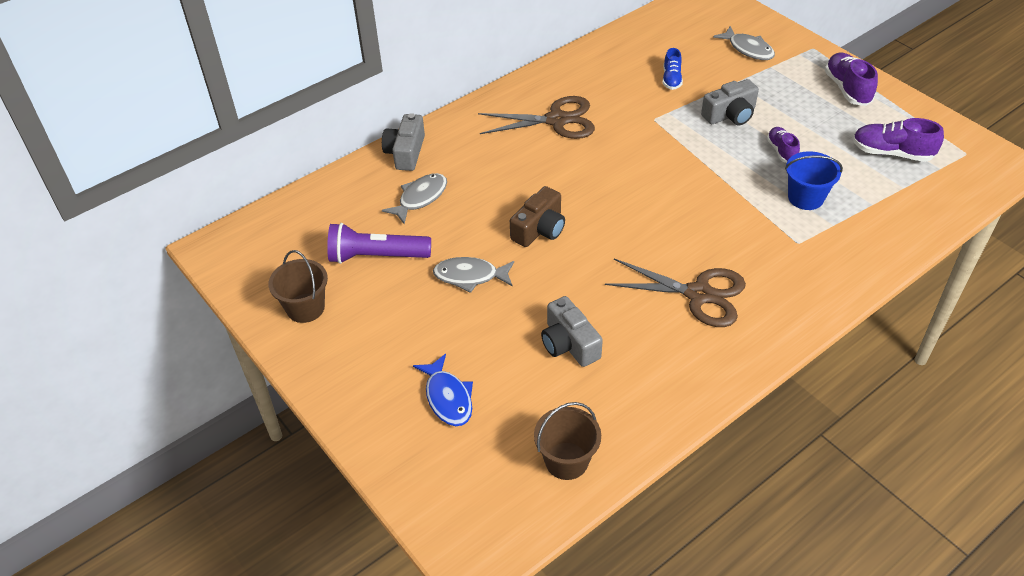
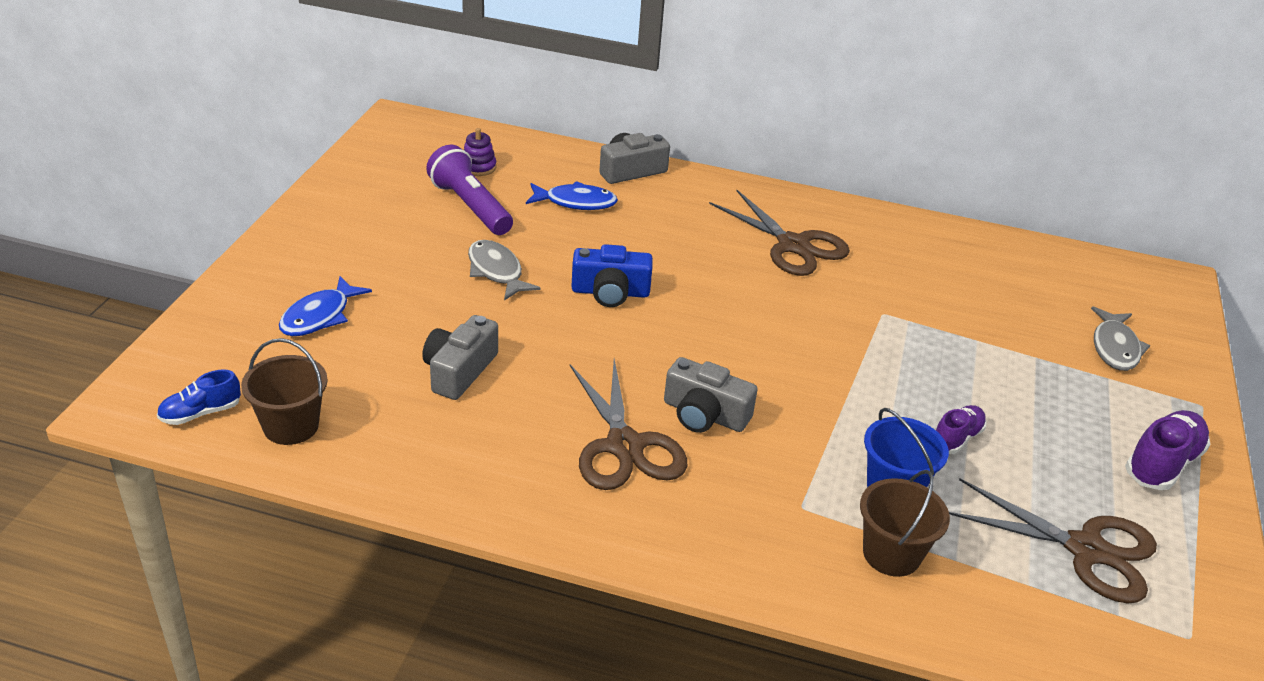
camera: 50 degrees right, 10 degrees down
(305, 308) = (367, 193): brown bucket -> brown bucket (891, 554)
(327, 229) = (478, 167): none -> purple stacking toy
(420, 198) = (576, 202): grey fish -> blue fish
(539, 229) = (610, 292): brown camera -> blue camera
(671, 79) = (971, 304): blue shoe -> blue shoe (201, 413)
(730, 115) = (969, 372): grey camera -> grey camera (704, 414)
(891, 153) = (1086, 550): purple shoe -> brown scissors

